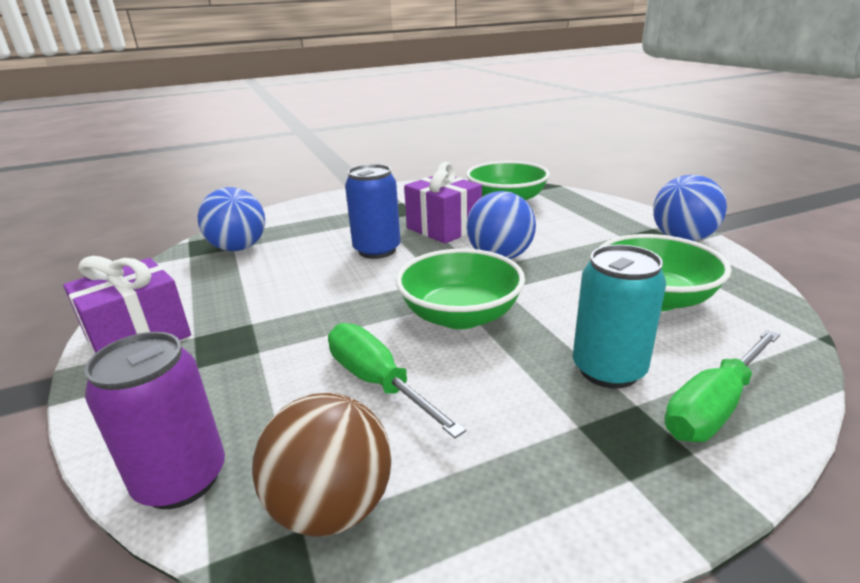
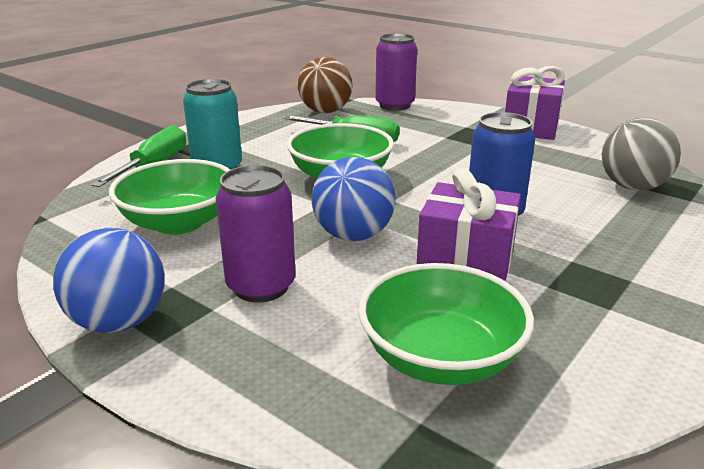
camera: 150 degrees right, 0 degrees up
(239, 248) = (632, 187): blue ball -> grey ball
(586, 240) = (261, 286): none -> purple can

